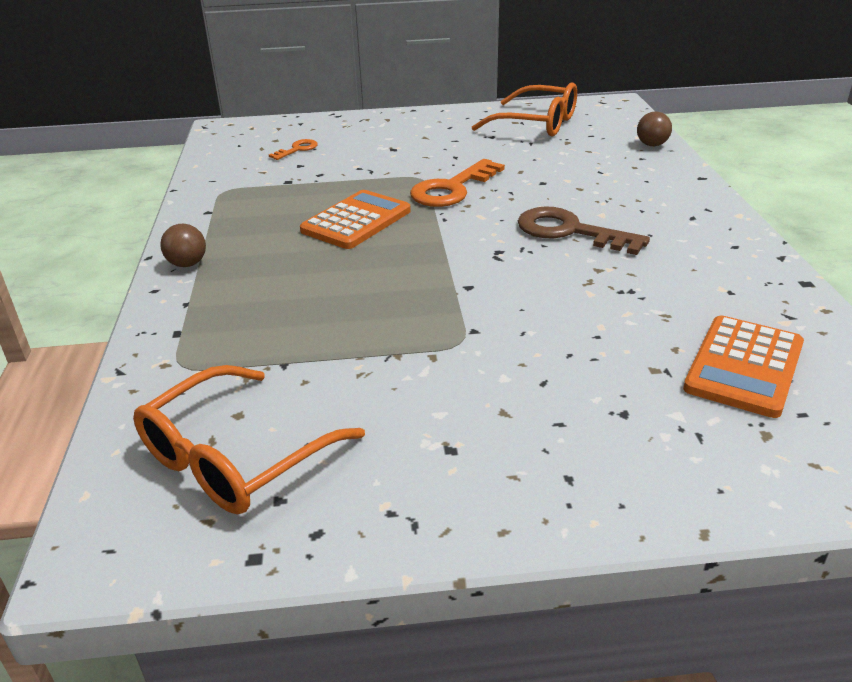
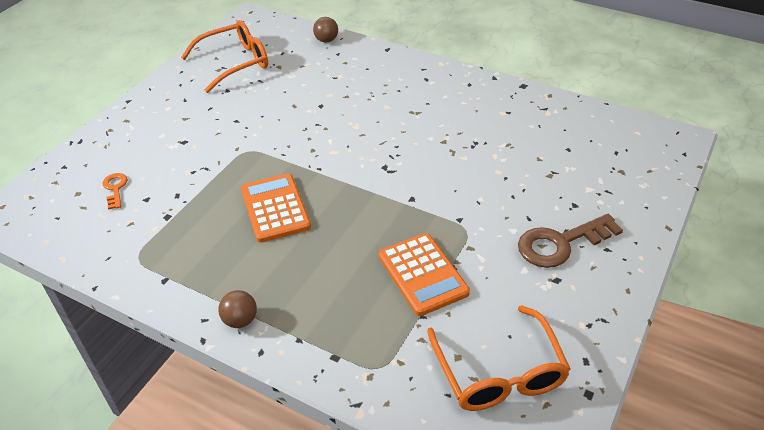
camera: 55 degrees left, 10 degrees up
(452, 189) = (282, 145): orange key -> none
(570, 231) = (393, 128): brown key -> brown key (561, 243)
(744, 366) = (571, 147): orange calculator -> orange calculator (423, 274)

